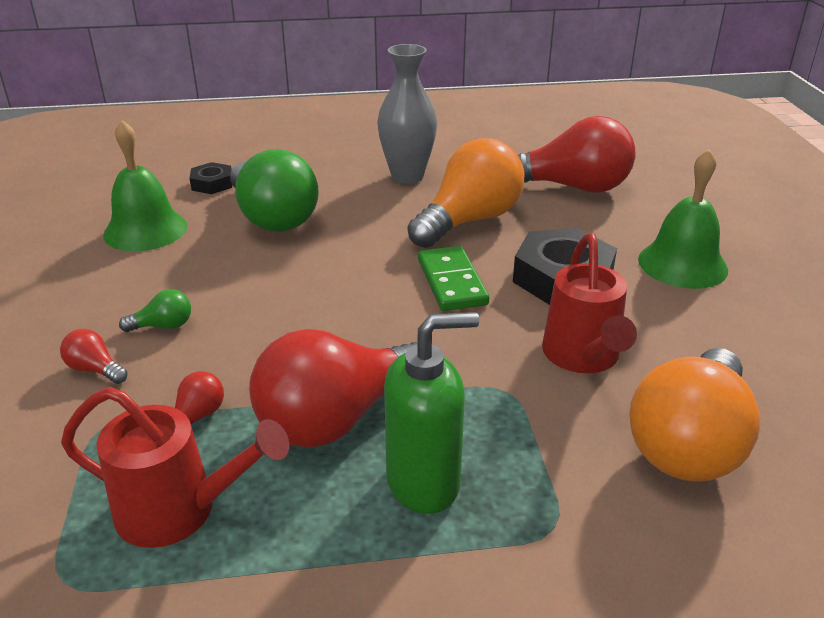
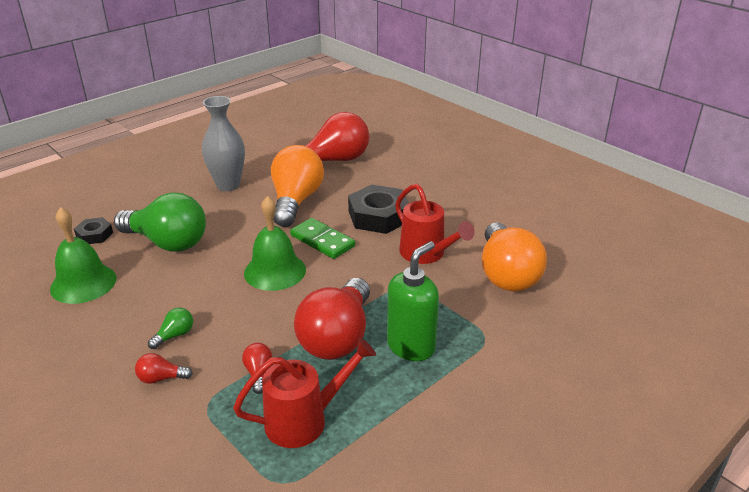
camera: 35 degrees left, 0 degrees up
(682, 264) = (430, 186): green bell -> green bell (275, 271)

